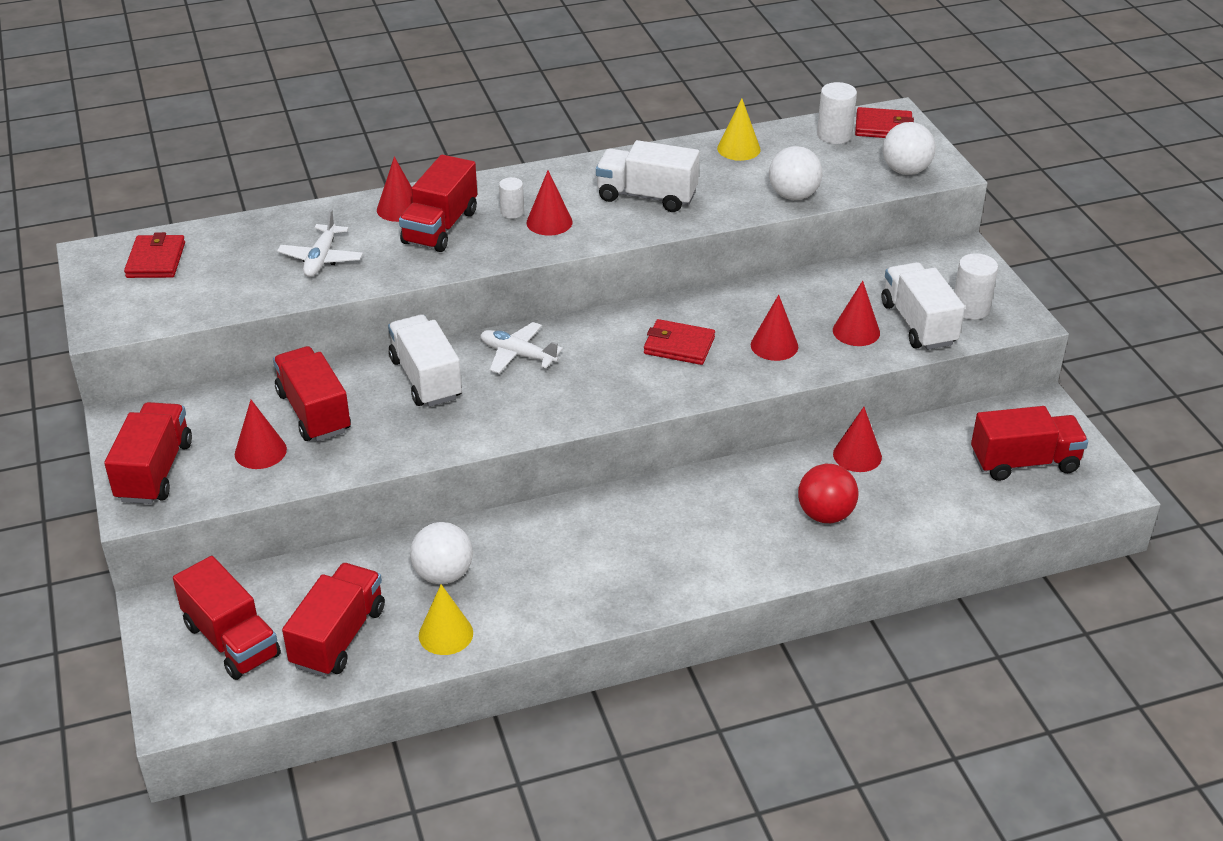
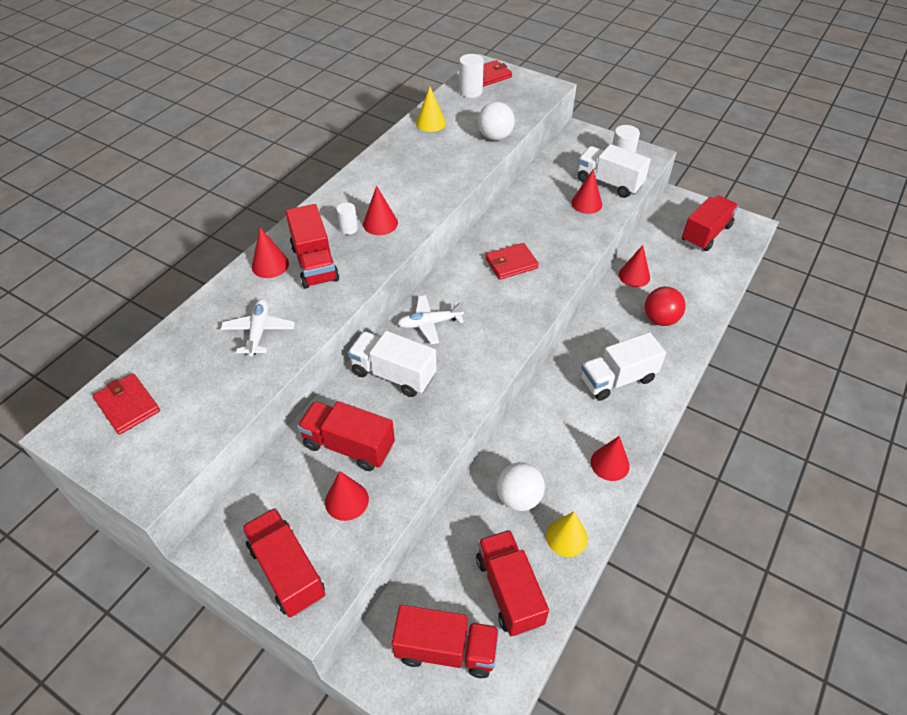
camera: 40 degrees left, 10 degrees up
(321, 259) = (259, 331): white plane -> white plane turned 150 degrees counterclockwise
(647, 196) = (417, 177): white truck -> white truck (617, 379)
(774, 345) = (558, 235): red cone -> red cone (610, 463)
(906, 170) = (531, 95): white ball -> none

